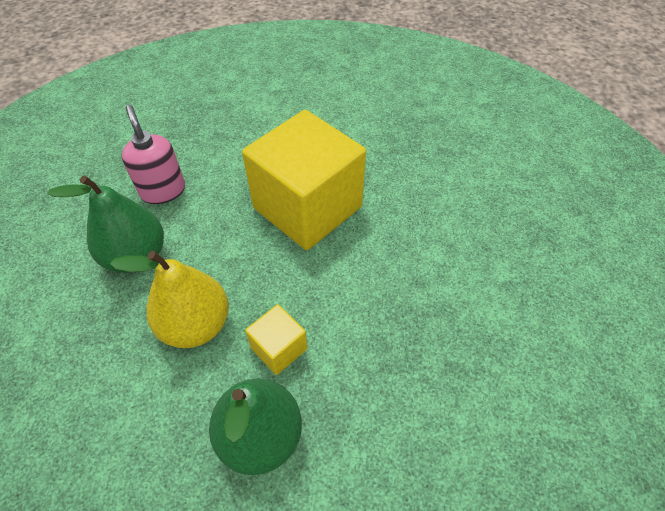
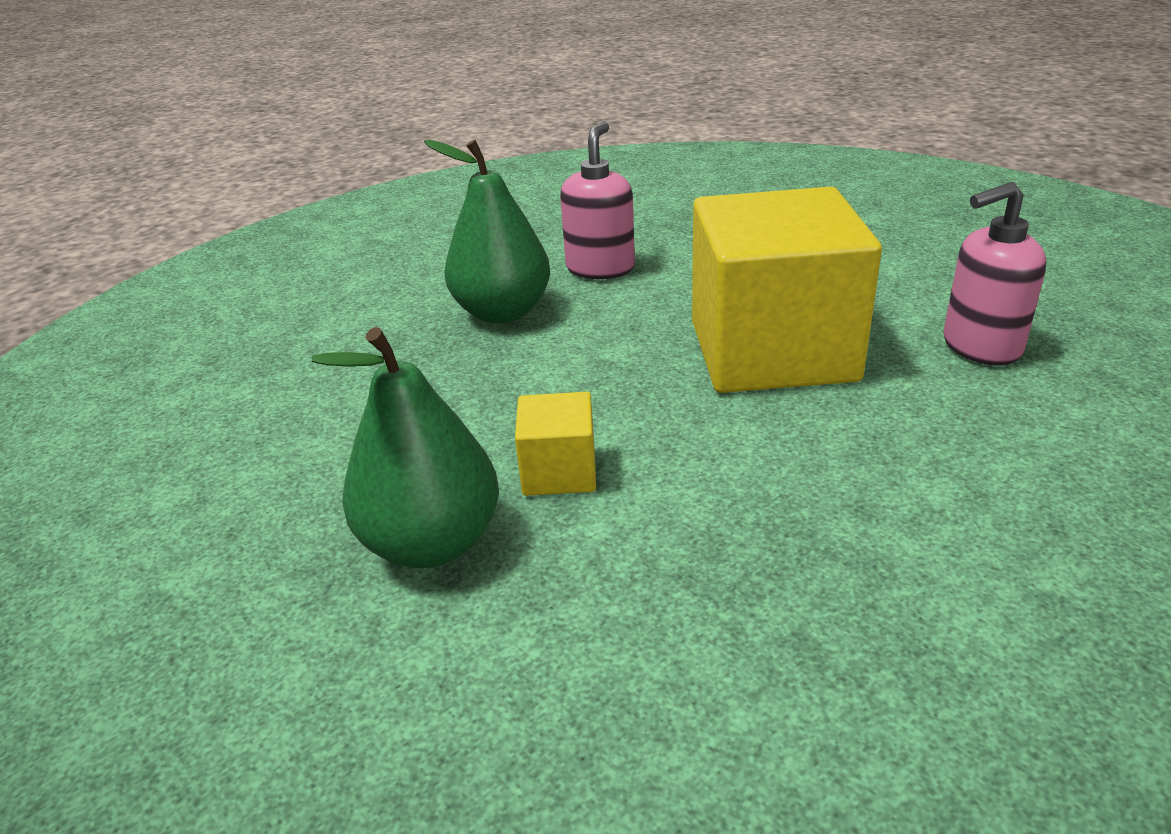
camera: 45 degrees right, 20 degrees down
(196, 325) = (490, 399): yellow pear -> none
(389, 157) = (980, 347): none -> pink soap dispenser

